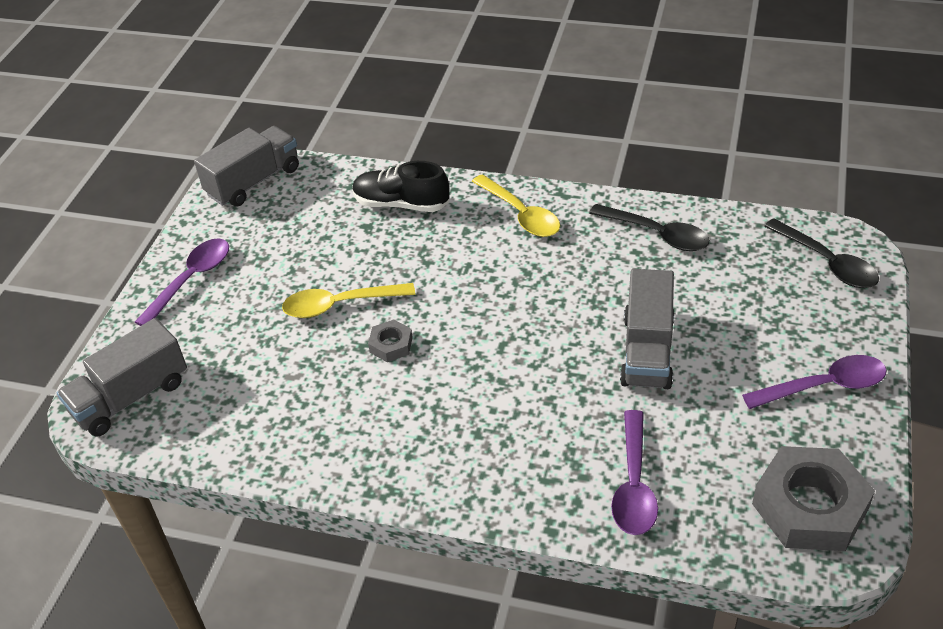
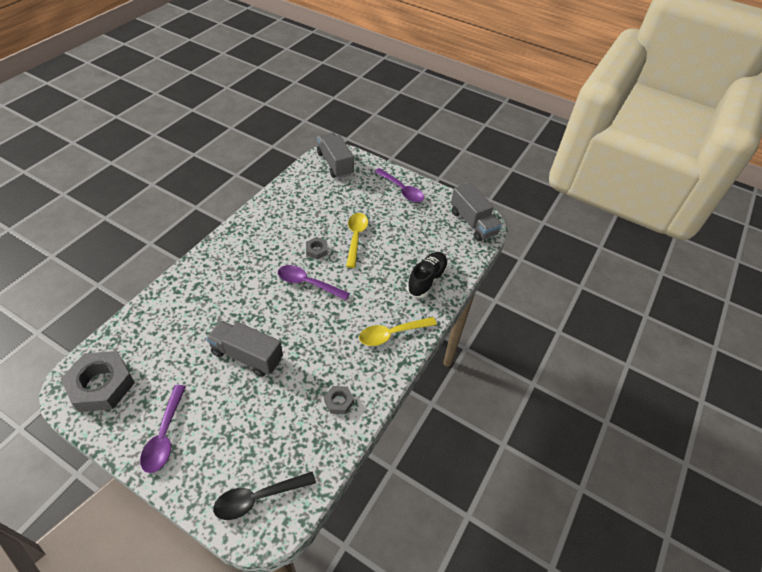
camera: 100 degrees right, 5 degrees up
(634, 485) = (169, 316): purple spoon -> purple spoon (308, 283)
(657, 234) = (339, 401): black spoon -> grey nut

